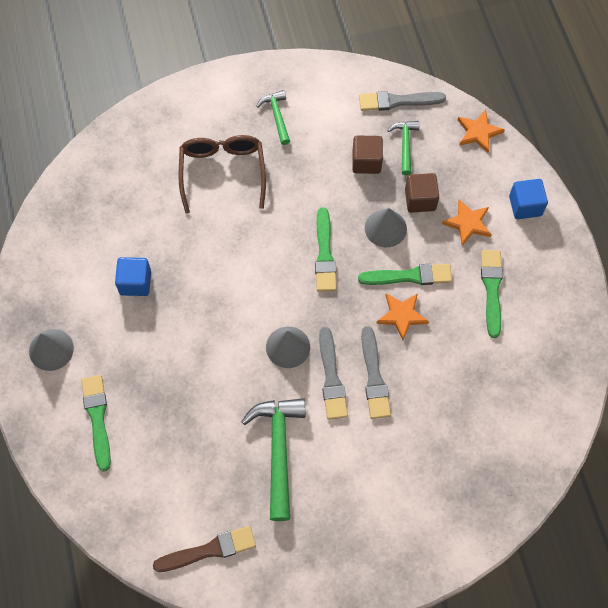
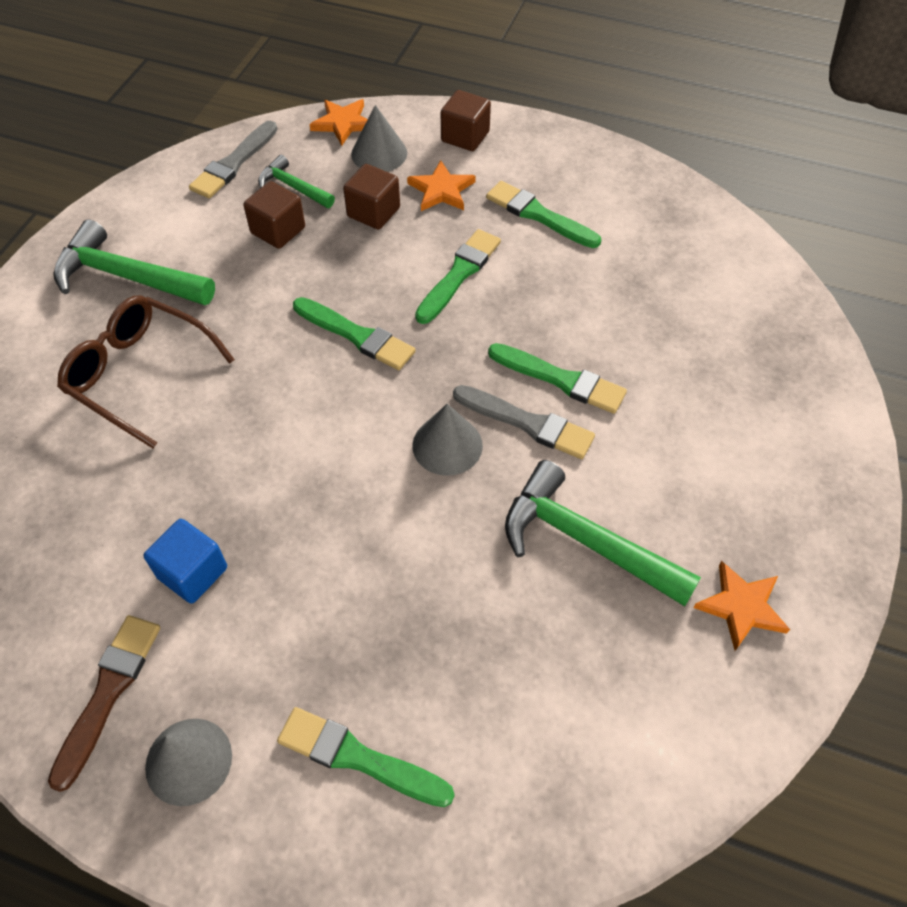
camera: 55 degrees left, 10 degrees down
(209, 550) = (678, 719): brown brush -> brown brush (108, 693)
(277, 116) = (127, 276): green hammer -> green hammer, size x1.80
(374, 377) = (561, 380): grey brush -> green brush
(385, 228) = (378, 261): grey cone -> grey cone (379, 153)
(401, 315) = (503, 309): orange star -> orange star (741, 607)
(525, 206) = (465, 136): blue cube -> brown cube

